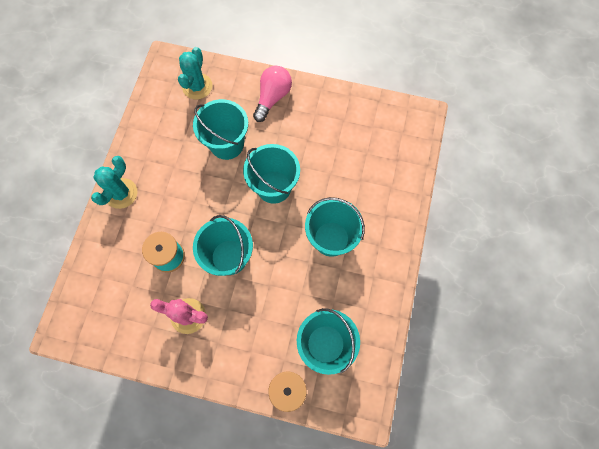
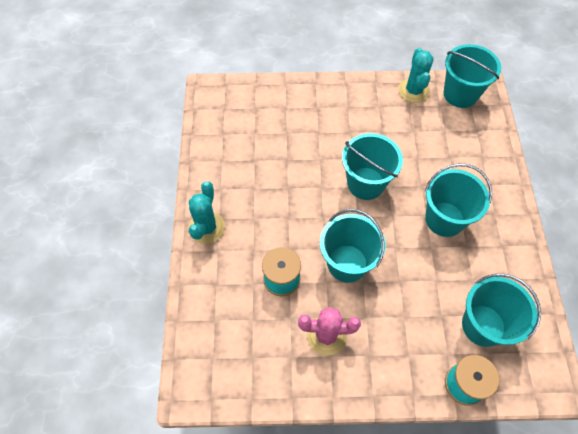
camera: 15 degrees left, 10 degrees down
(197, 86) = (250, 106): turquoise cactus -> turquoise cactus (414, 91)
(227, 144) = (301, 154): turquoise bucket -> turquoise bucket (460, 94)
(272, 97) = (330, 100): pink light bulb -> none

